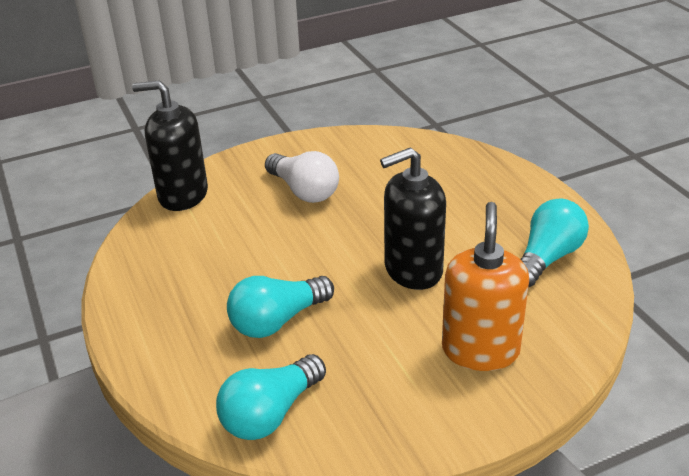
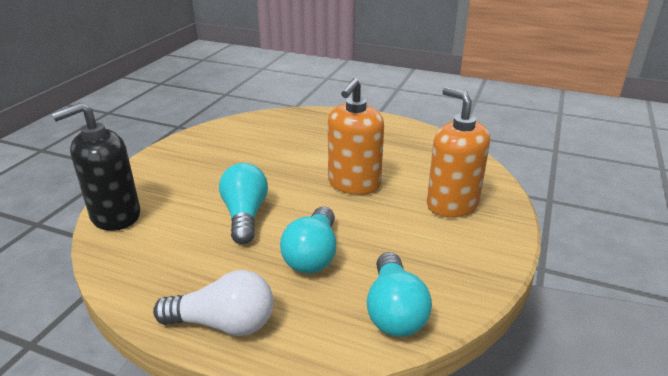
camera: 45 degrees left, 5 degrees down
(304, 191) = (215, 173): white light bulb -> white light bulb (224, 324)
(413, 270) = (354, 184): black soap dispenser -> orange soap dispenser
(547, 258) = (414, 145): turquoise light bulb -> turquoise light bulb (245, 215)

